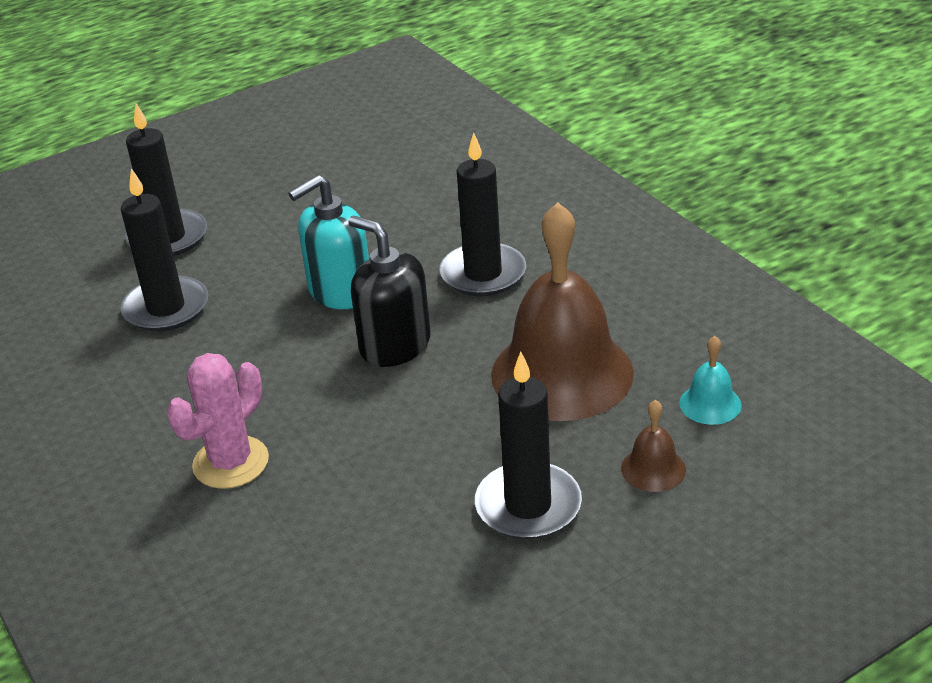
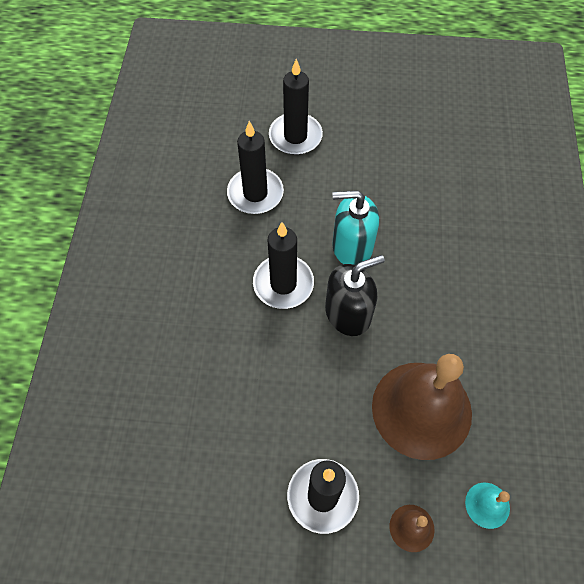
camera: 35 degrees right, 25 degrees up
(231, 463) = (203, 337): pink cactus -> none
(395, 345) = (348, 313): black soap dispenser -> black soap dispenser turned 75 degrees clockwise
(483, 274) = (441, 292): black candle -> black candle (283, 284)

